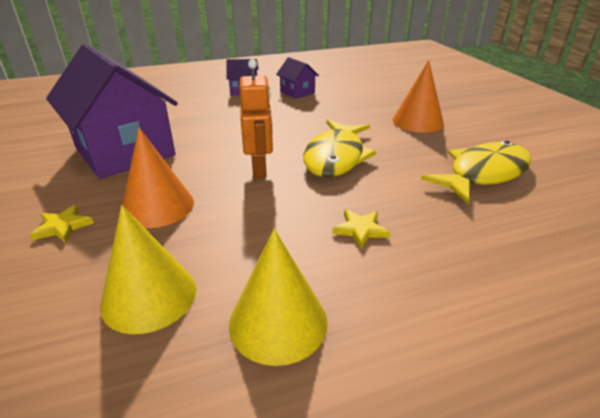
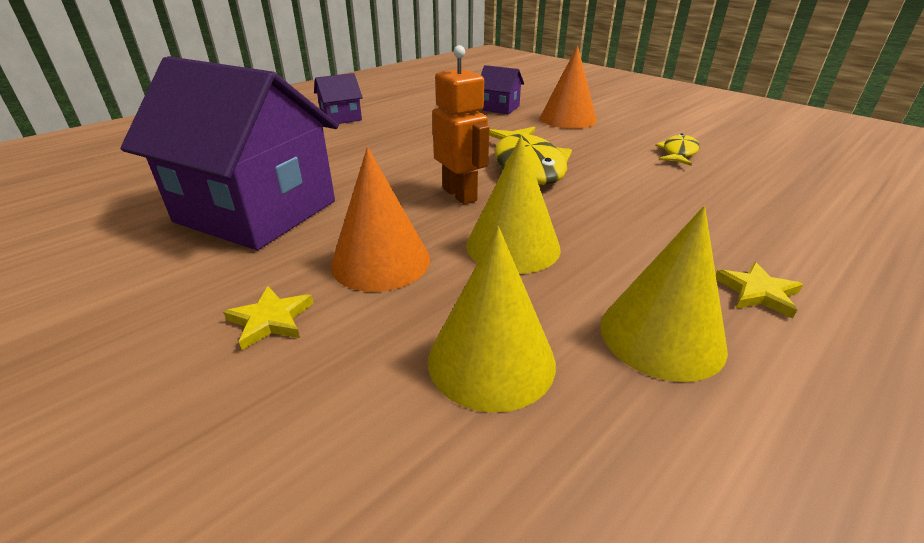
camera: 25 degrees left, 0 degrees up
(251, 220) = (513, 246): none -> yellow cone
(297, 92) = (408, 110): purple house -> purple house (499, 108)
(360, 230) = (633, 226): yellow star -> yellow star (758, 292)
(483, 174) = (678, 153): yellow fish -> yellow fish, size x0.53

